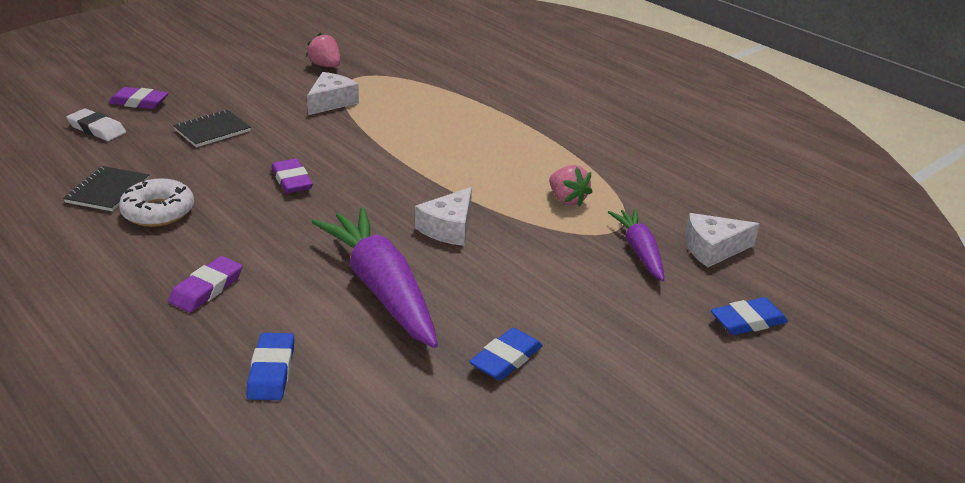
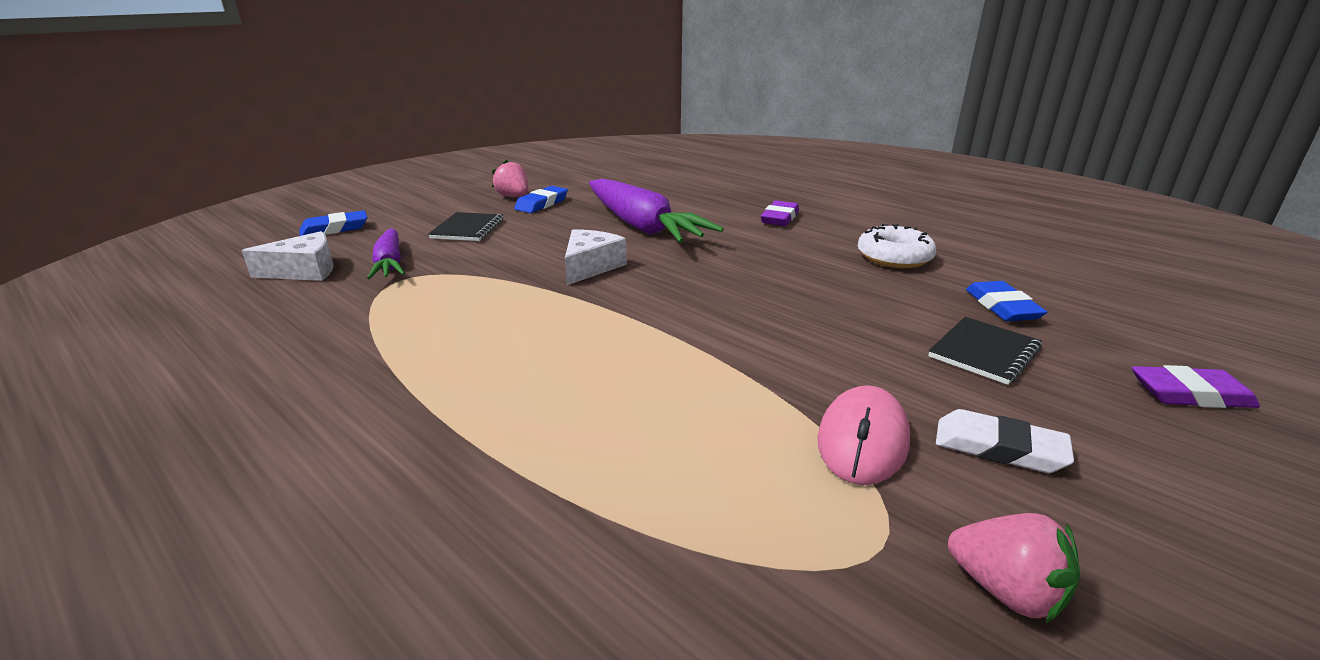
camera: 175 degrees right, 5 degrees down
(97, 129) = (1141, 337): white eraser -> white eraser (999, 448)
(108, 191) = (975, 269): black notebook -> black notebook (468, 229)
(271, 371) = (696, 192): blue eraser -> blue eraser (1002, 307)
(292, 180) = (793, 296): purple eraser -> none
(331, 102) = (863, 440): white cheese -> pink mouse
(567, 199) = (442, 303): pink strawberry -> pink strawberry (514, 197)

